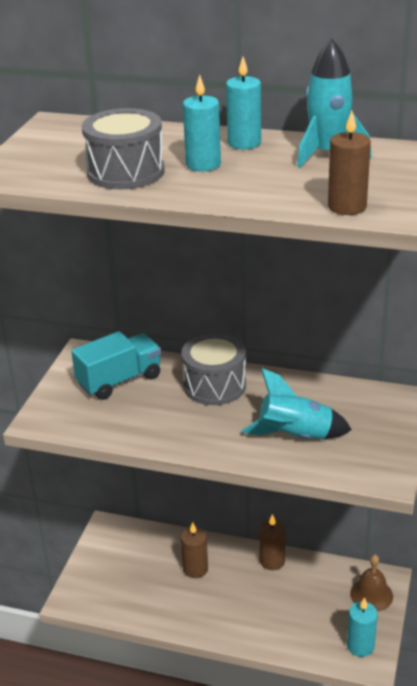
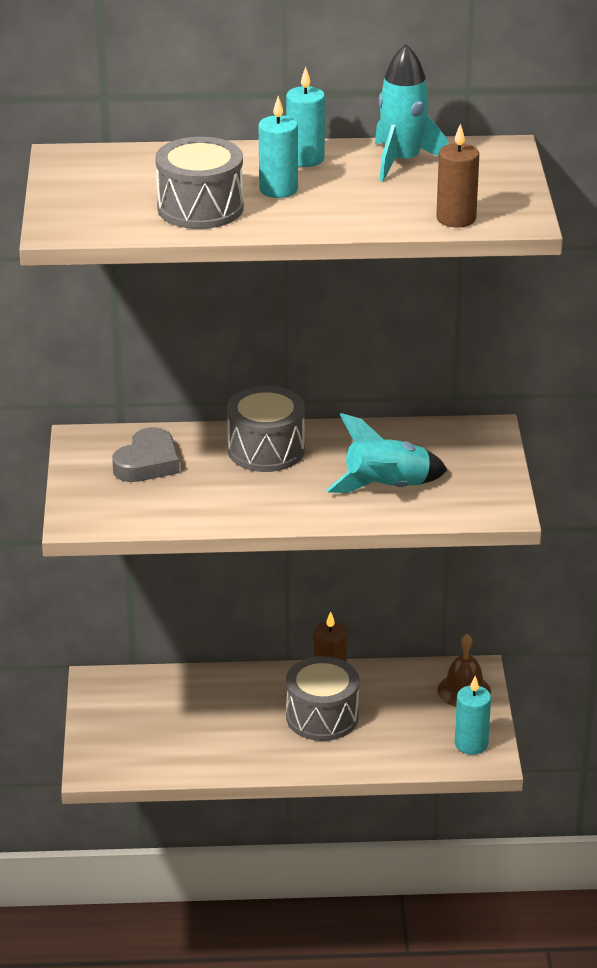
camera: 20 degrees left, 0 degrees up
(119, 380) = (147, 463): turquoise truck -> grey heart
(195, 569) = (237, 705): brown candle -> none
(253, 593) = (322, 717): none -> grey drum

